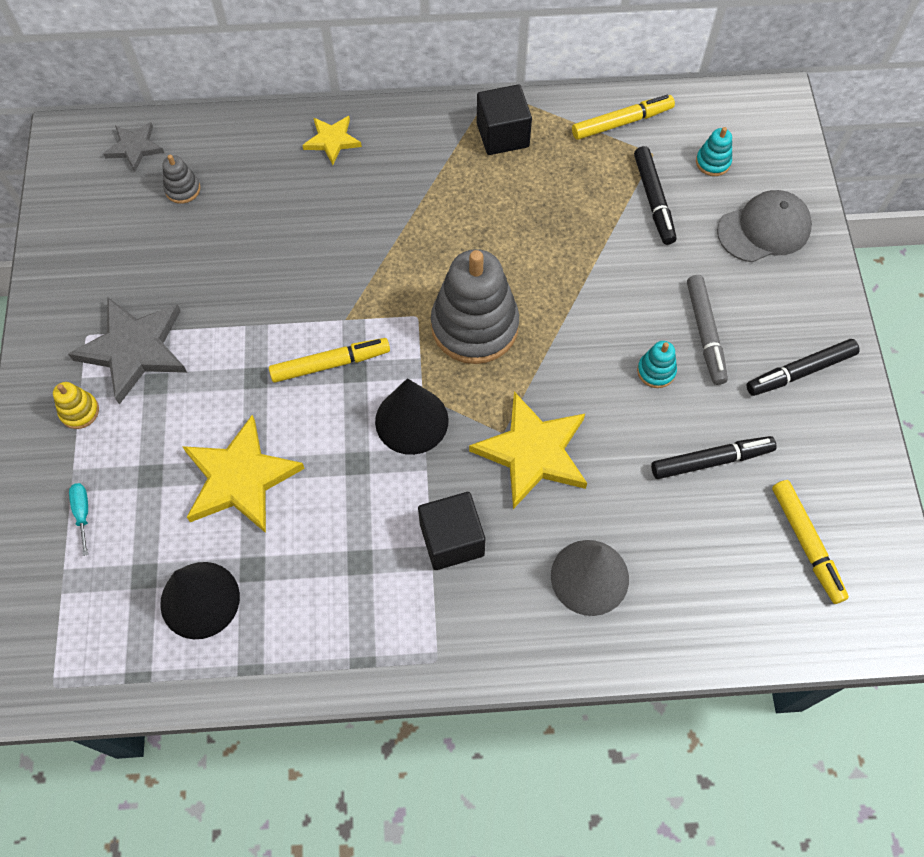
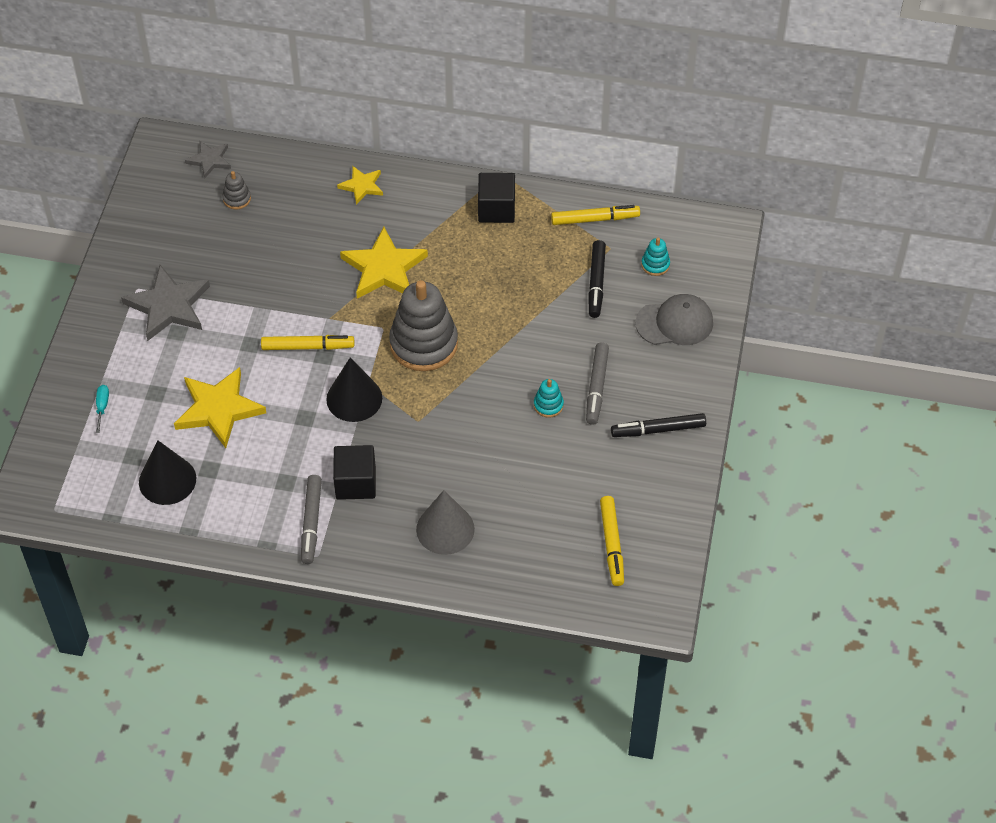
camera: 15 degrees right, 10 degrees down
(79, 411) = (118, 339): yellow stacking toy -> none
(412, 613) = (311, 523): none -> grey marker
(533, 452) = (435, 439): yellow star -> yellow star (384, 268)
(711, 460) = (564, 474): black marker -> none

